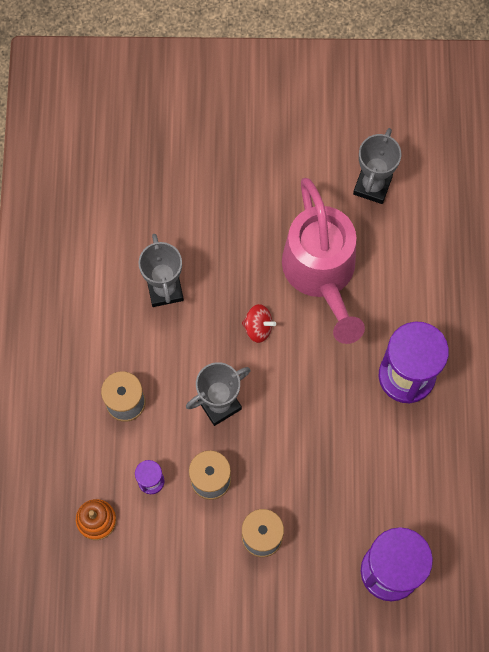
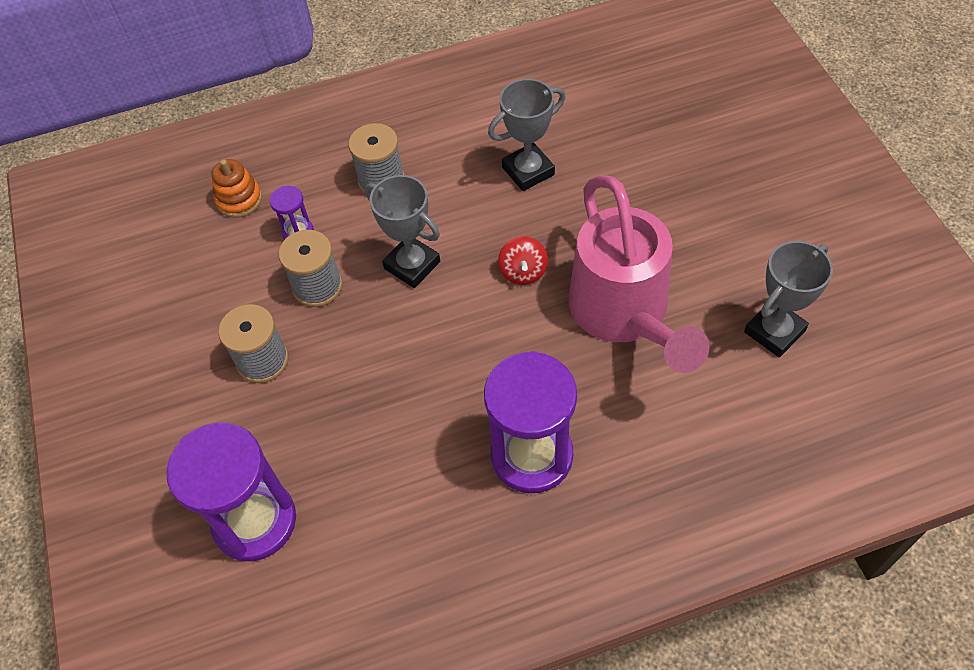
camera: 75 degrees right, 15 degrees down
(321, 274) = (624, 314): pink watering can -> pink watering can turned 75 degrees counterclockwise
(372, 186) = (774, 331): grey trophy -> grey trophy turned 45 degrees counterclockwise

